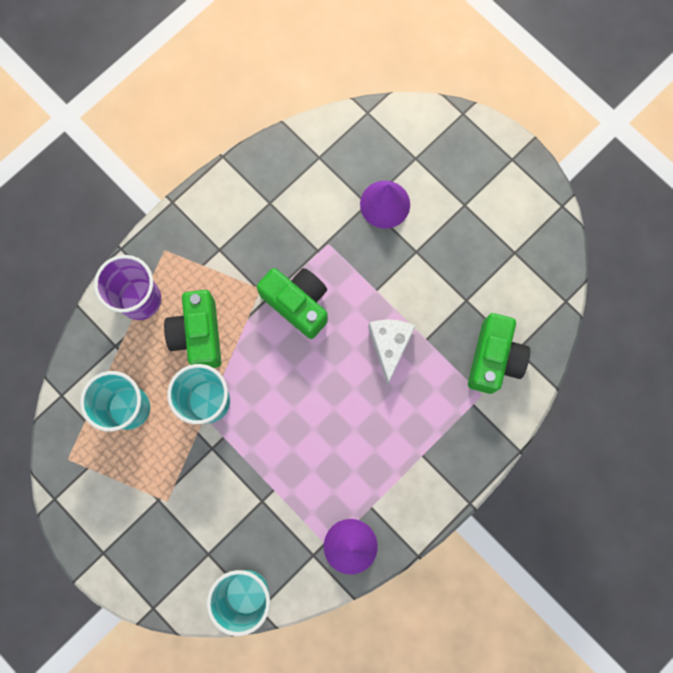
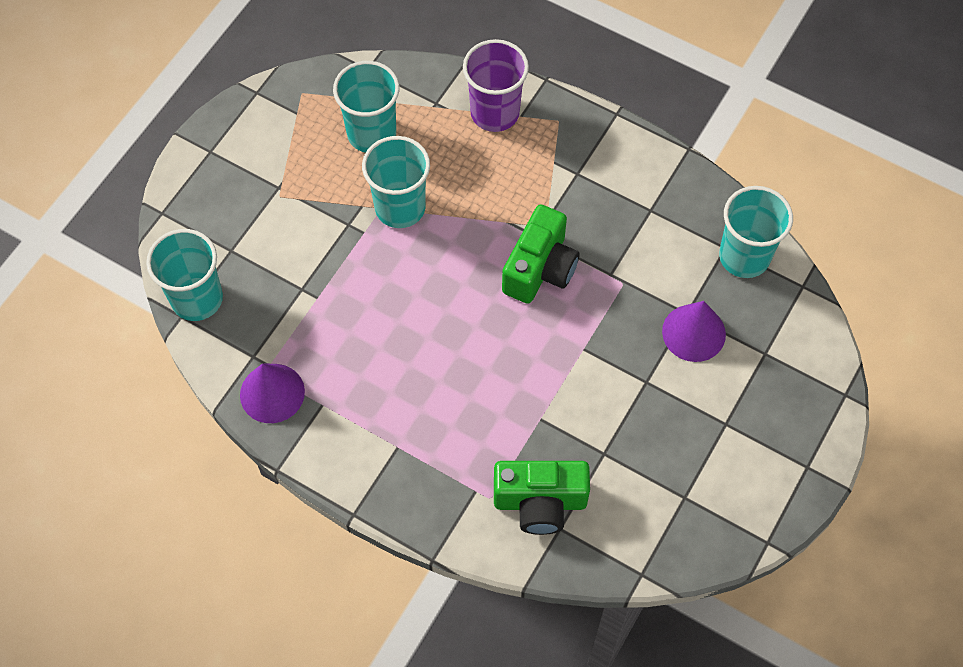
camera: 75 degrees right, 15 degrees down
(198, 334) = (472, 178): green camera -> none
(331, 146) = (744, 256): none -> turquoise cup
(389, 346) = (520, 379): white cheese -> none

